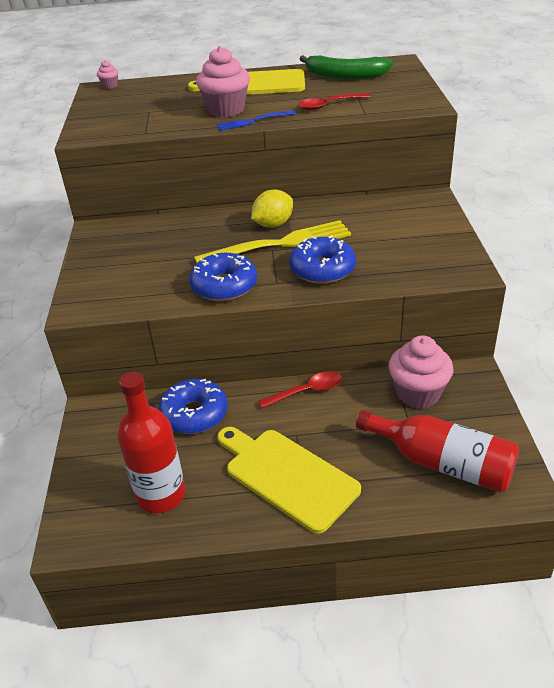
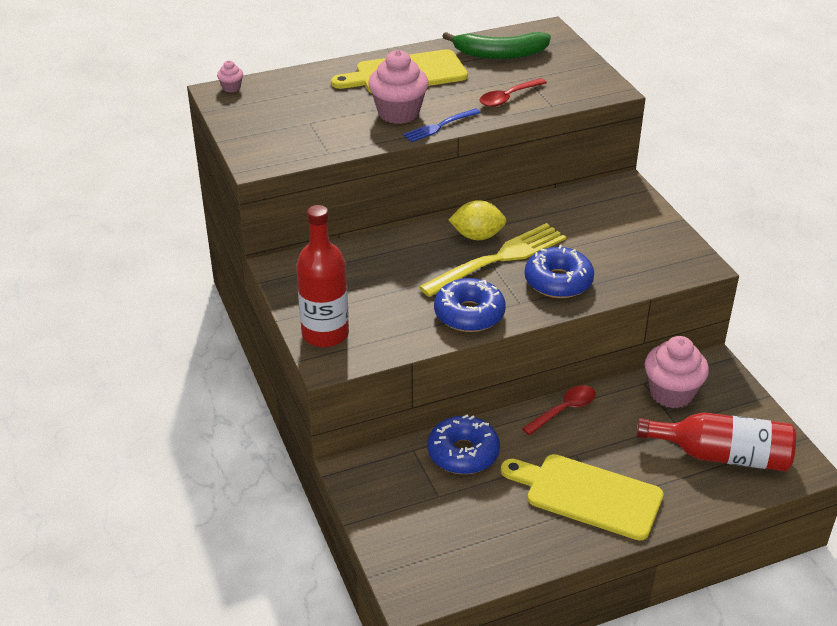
camera: 20 degrees left, 0 degrees up
(161, 495) = (477, 537): red bottle -> red bottle (325, 334)
(273, 224) = (477, 236): yellow lemon -> yellow lemon turned 60 degrees clockwise

